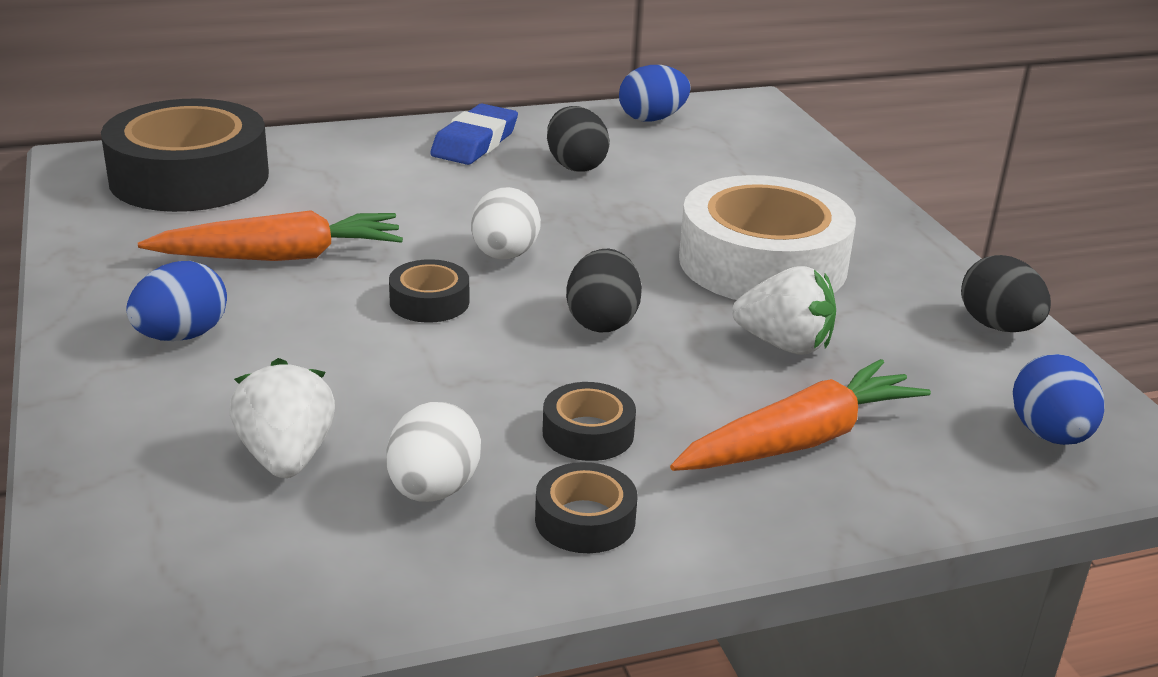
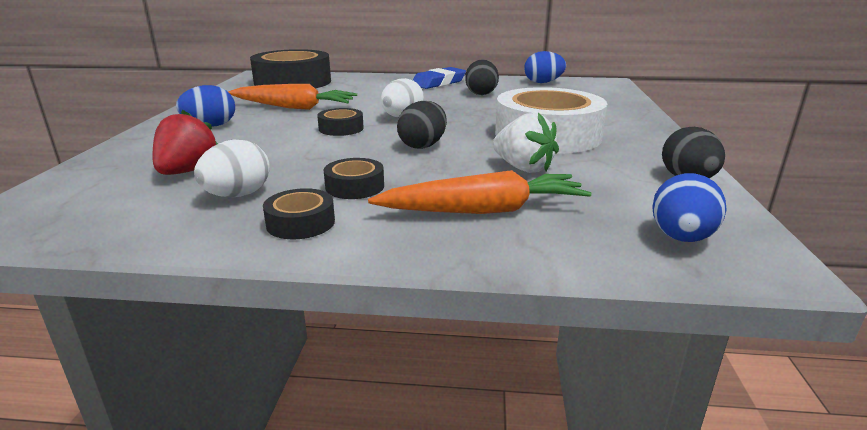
camera: 25 degrees right, 5 degrees down
(286, 457) = (187, 171): white strawberry -> red strawberry

